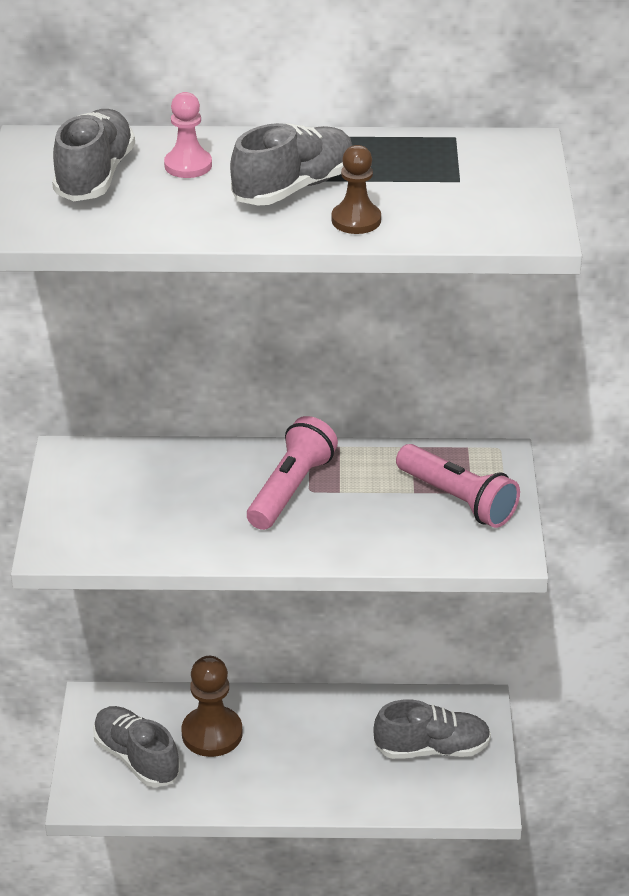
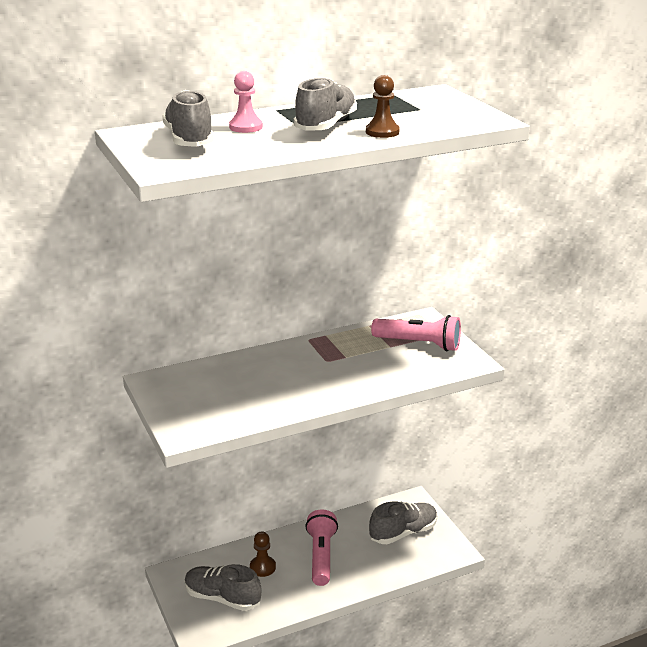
camera: 25 degrees left, 10 degrees down
(212, 733) = (262, 567): brown pawn -> brown pawn, size x0.62
(290, 489) = (314, 363): pink flashlight -> pink flashlight (321, 556)

